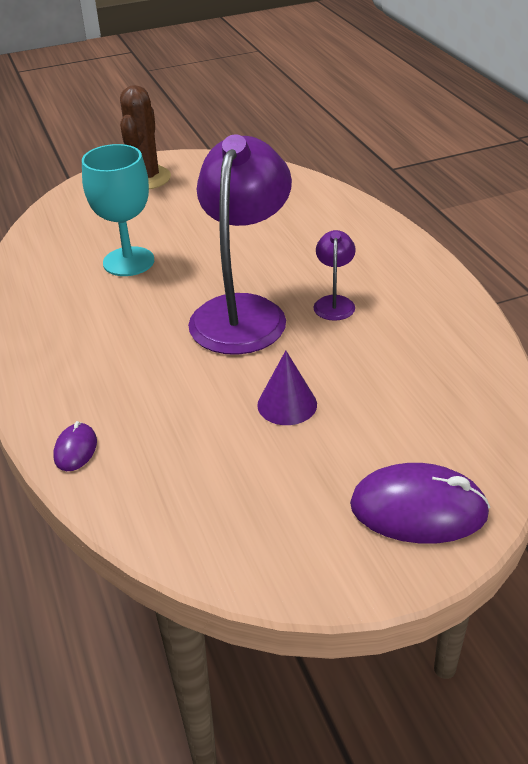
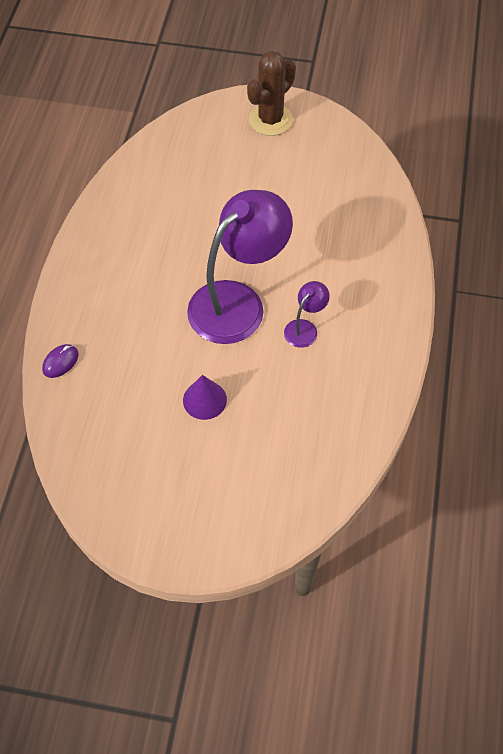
camera: 30 degrees right, 20 degrees up
(128, 262) = (197, 209): turquoise goblet -> none
(418, 509) = (217, 525): purple mouse -> none

